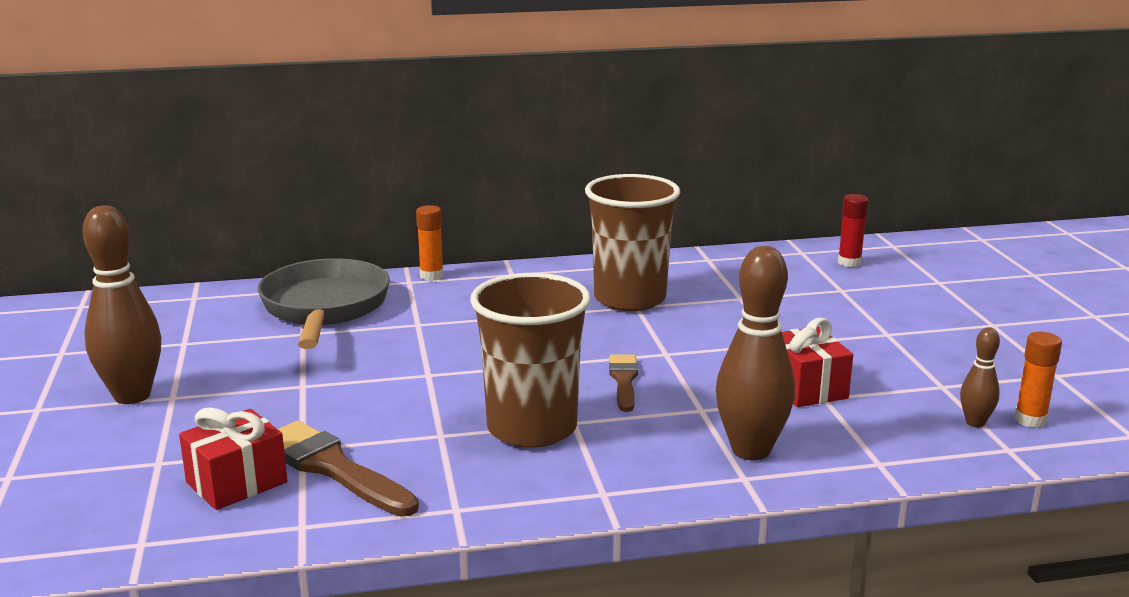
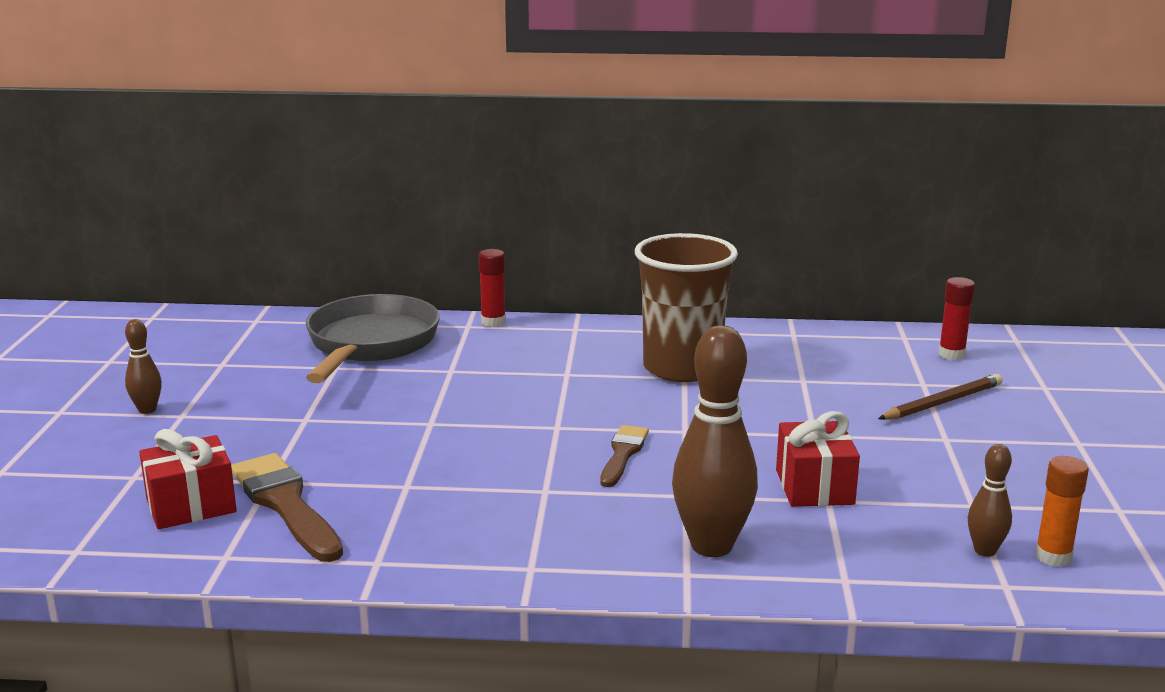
camera: 15 degrees right, 0 degrees up
(132, 396) = (147, 410): brown bowling pin -> brown bowling pin, size x0.50
(431, 276) = (493, 322): orange glue stick -> red glue stick
(532, 428) = (499, 491): brown cup -> none
(866, 304) = (942, 403): none -> brown pencil

